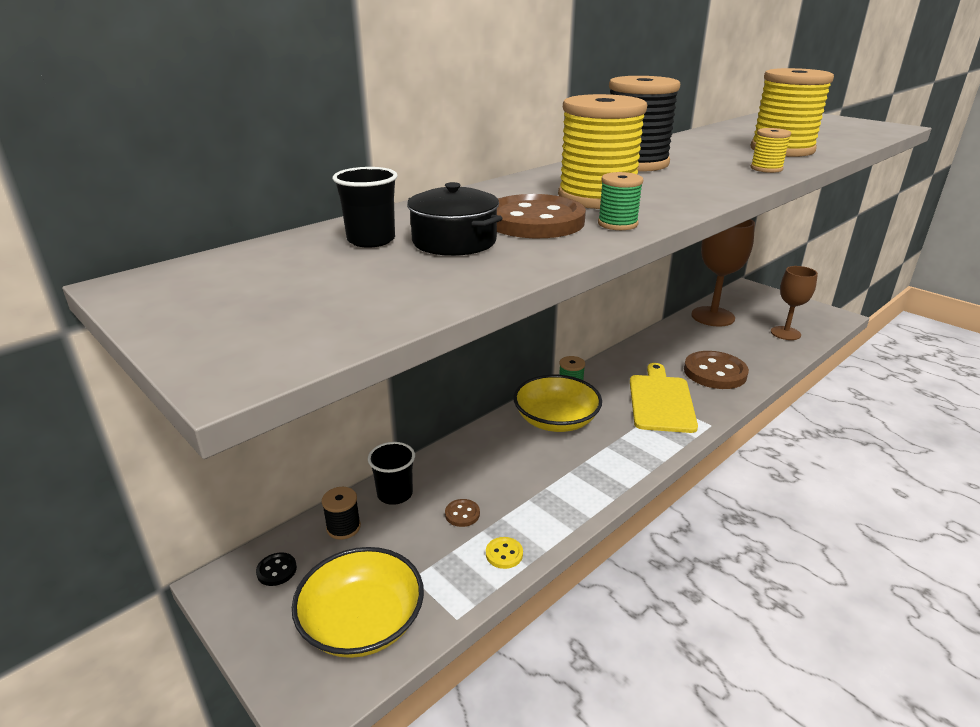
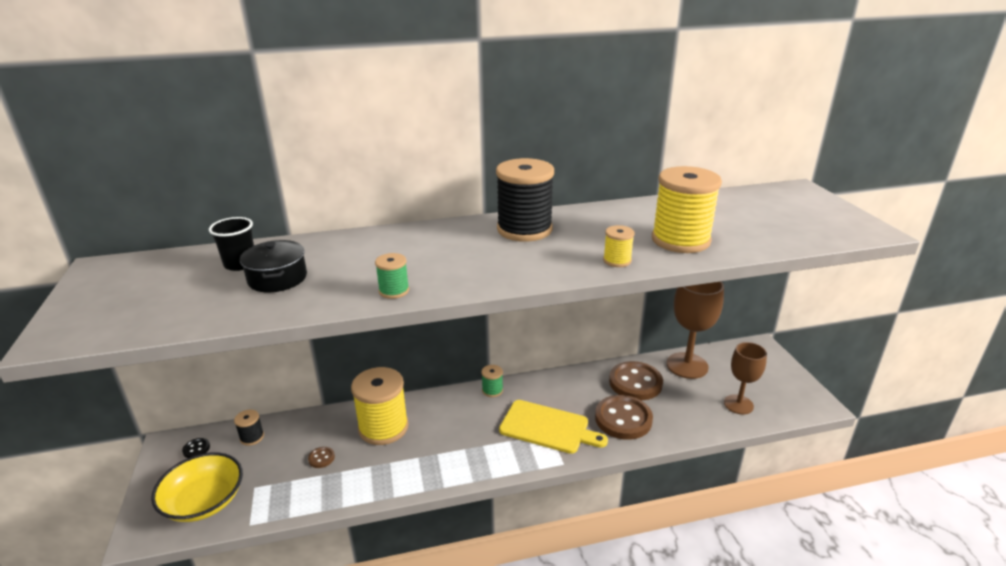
camera: 30 degrees right, 0 degrees up
(395, 494) = (299, 427): black cup -> none
(504, 554) = (316, 497): yellow button -> none
(535, 221) = (351, 273): brown button -> brown button (635, 383)
(556, 420) = (452, 413): yellow bowl -> none
(596, 198) = (428, 261): yellow spool -> yellow spool (383, 428)
(661, 401) = (548, 427): yellow cutting board -> yellow cutting board turned 75 degrees clockwise

